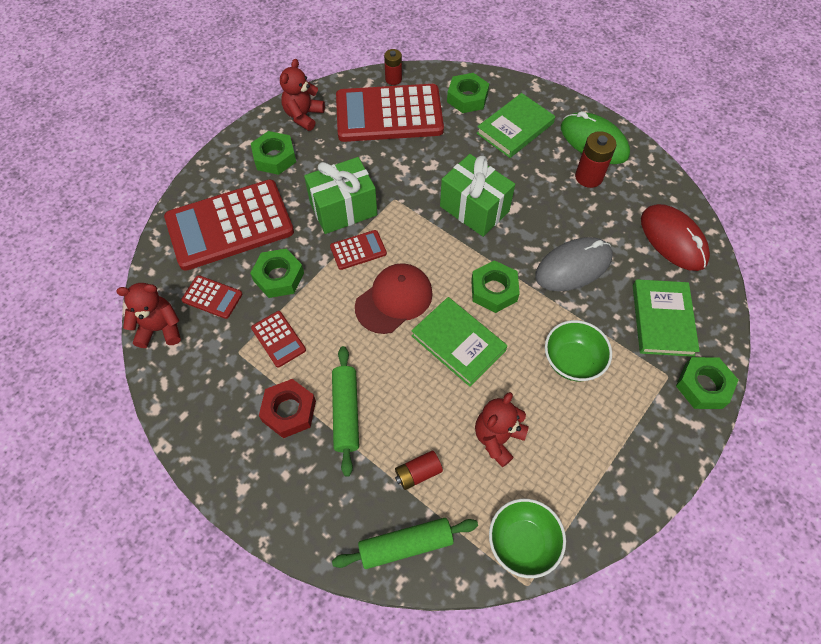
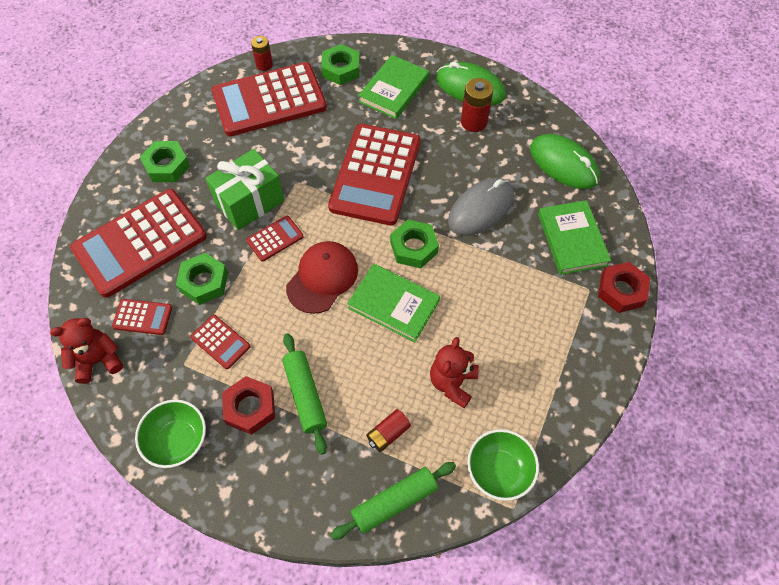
camera: 15 degrees left, 0 degrees up
(303, 116) = (184, 119): red teddy bear -> none
(474, 209) = (375, 174): green gift -> red calculator
(572, 360) = (501, 296): green bowl -> green bowl (178, 440)
(673, 239) = (563, 164): red mouse -> green mouse
(703, 386) = (621, 291): green nut -> red nut

